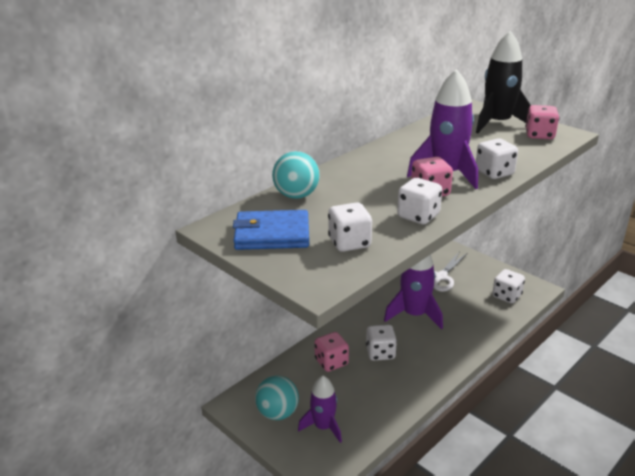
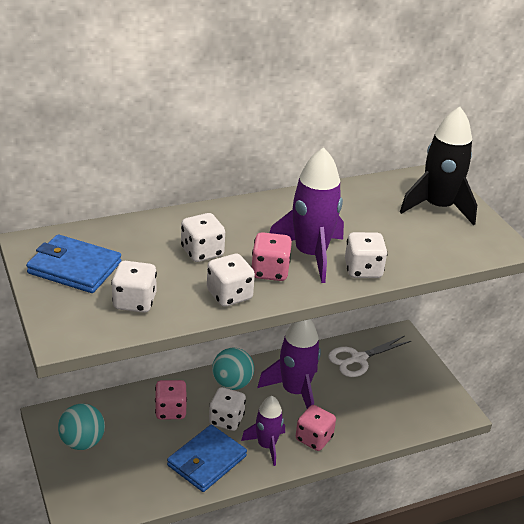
camera: 20 degrees right, 5 degrees up
(296, 196) = (136, 232): turquoise ball -> turquoise ball (232, 383)
(323, 427) = (114, 473): purple rocket -> purple rocket (266, 446)
(390, 389) = (207, 461): none -> blue wallet
(506, 296) = (414, 407): white dice -> white dice (202, 252)
(539, 135) = (468, 238): pink dice -> pink dice (314, 438)

